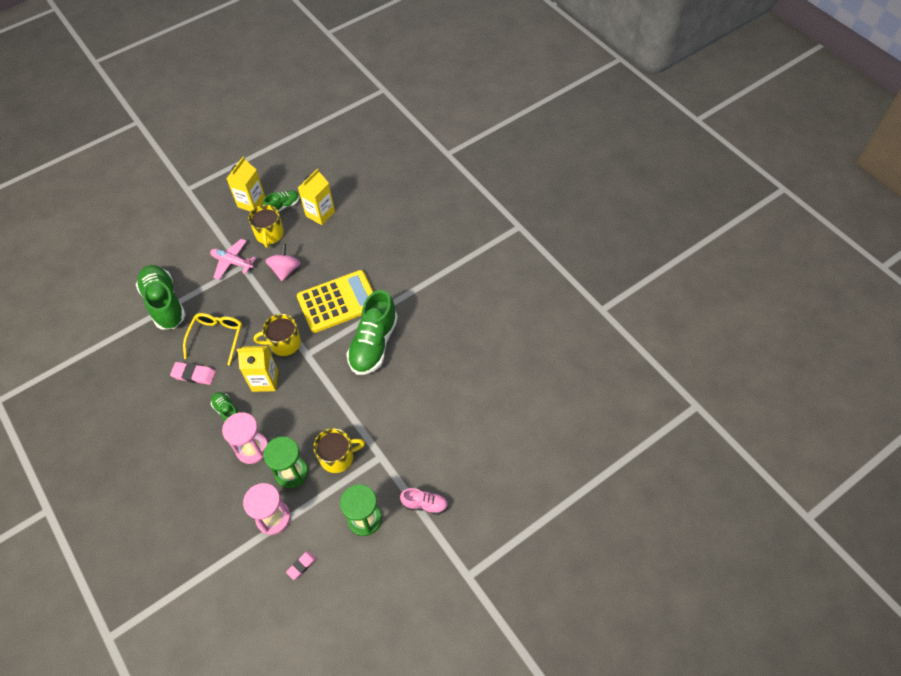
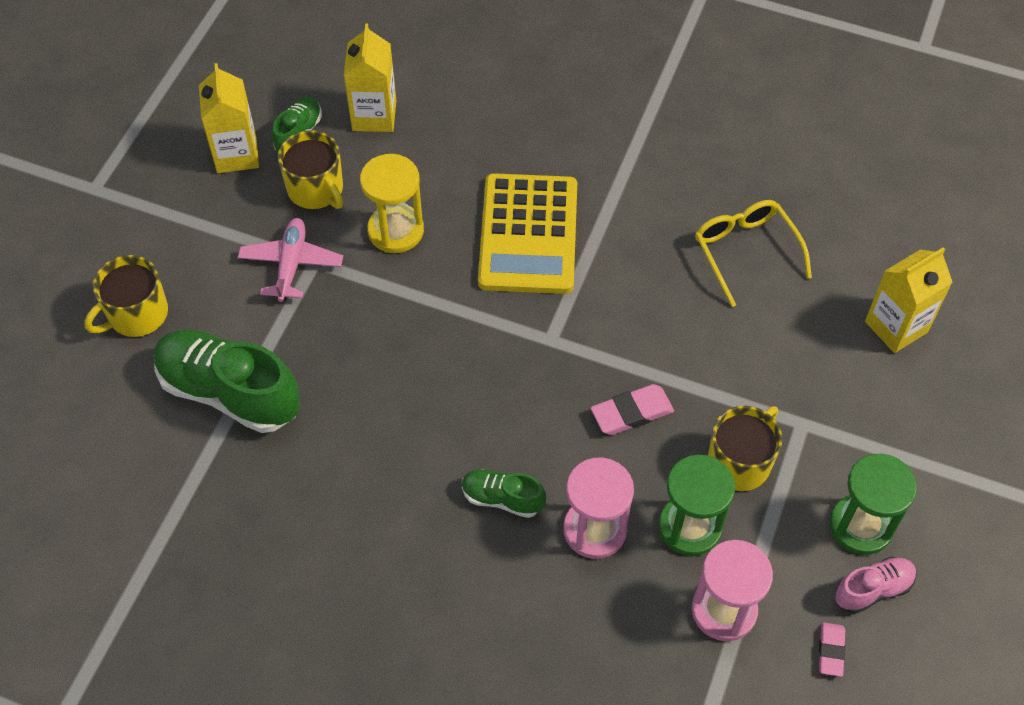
camera: 35 degrees left, 0 degrees up
(194, 375) = (390, 475): pink eraser -> pink eraser (632, 413)
(216, 337) = (374, 396): yellow glasses -> yellow glasses (745, 251)
(232, 262) = (291, 264): pink plane -> pink plane turned 105 degrees clockwise
(265, 380) = (519, 416): yellow carton -> yellow carton (896, 327)
(284, 343) = (498, 343): yellow mug -> yellow mug (137, 314)
(285, 270) = (395, 230): pink spinning top -> yellow hourglass
(338, 302) = (528, 234): yellow calculator -> yellow calculator turned 150 degrees clockwise
(374, 344) = (642, 267): green shoe -> none
(425, 504) = (927, 452): pink shoe -> pink shoe (873, 589)

